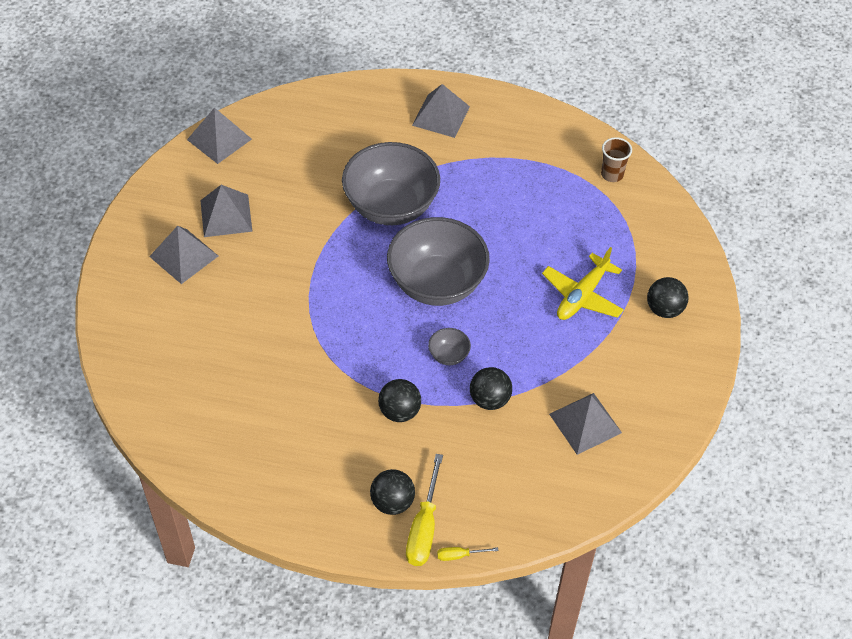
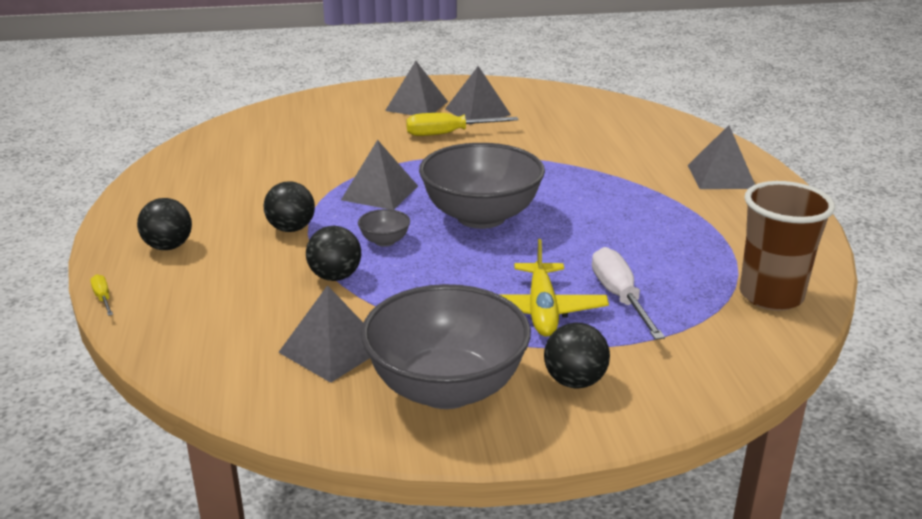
camera: 70 degrees right, 25 degrees down
(219, 139) = (563, 93): grey pyramid -> grey pyramid (379, 193)
(391, 206) = (564, 175): grey bowl -> grey bowl (446, 388)
(424, 527) = (139, 270): yellow screwdriver -> yellow screwdriver (448, 134)
(582, 296) = (542, 310): yellow plane -> yellow plane turned 105 degrees counterclockwise
(583, 249) = (619, 297): none -> white screwdriver
(612, 174) = (771, 296): brown cup -> brown cup, size x1.85

